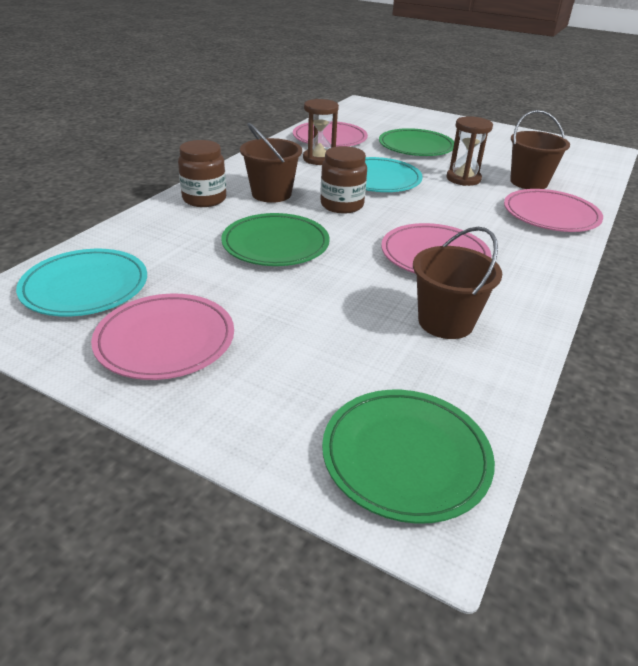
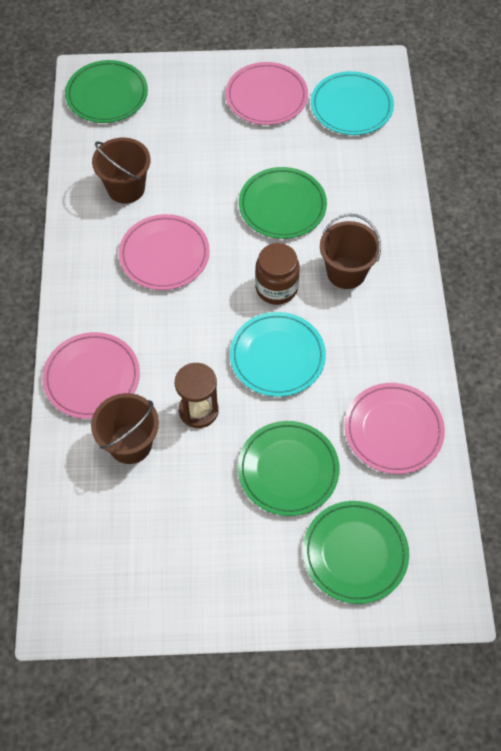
camera: 150 degrees right, 25 degrees up
(204, 199) = (388, 232): brown jar -> none
(319, 159) = (362, 367): brown hourglass -> none
(401, 121) = (355, 553): none -> green plate

